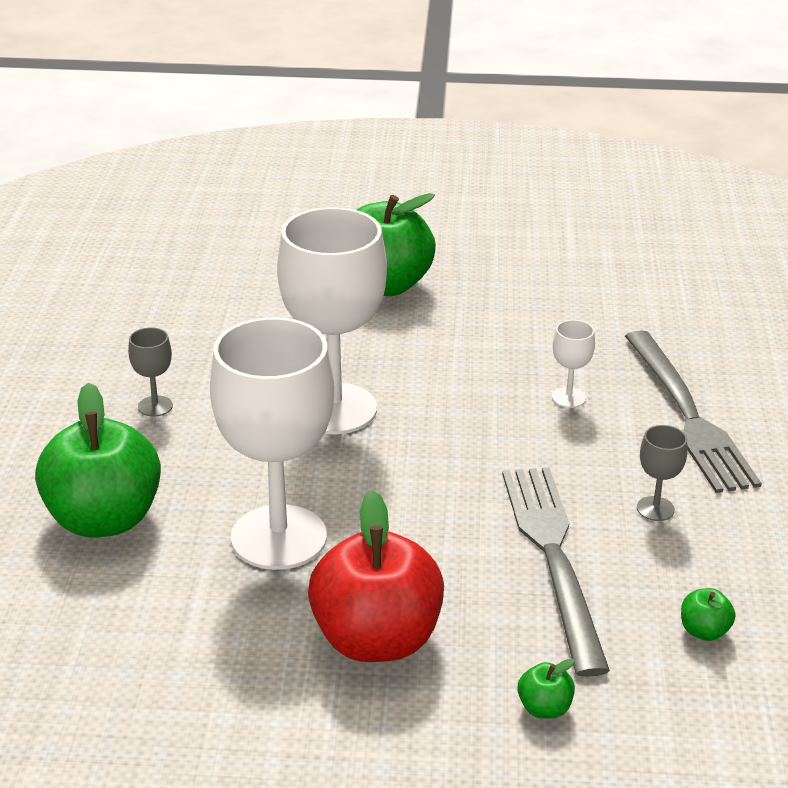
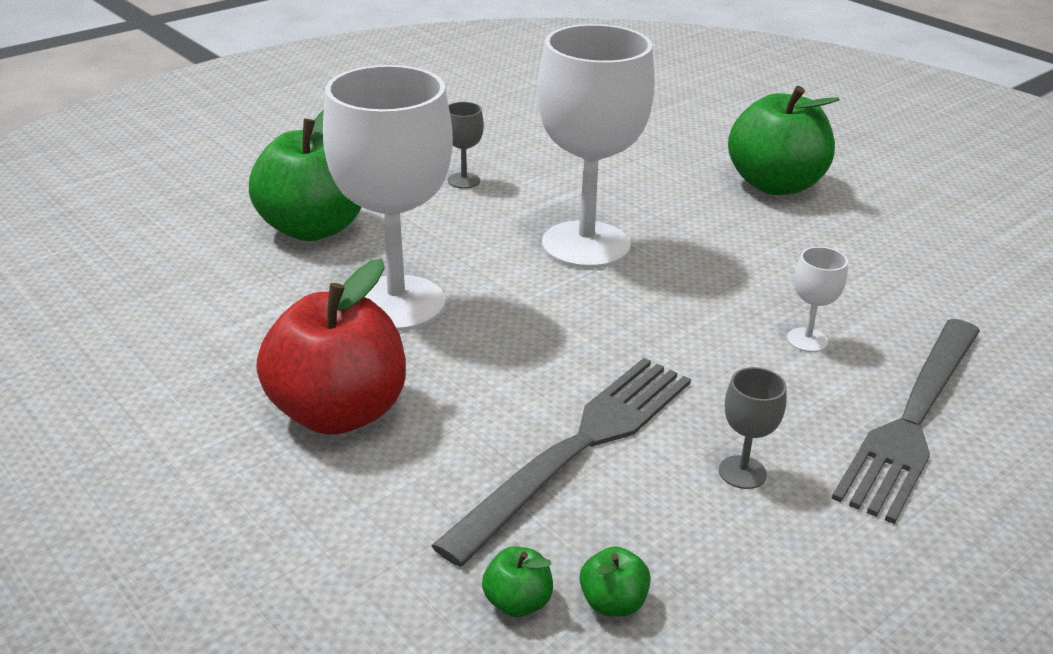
camera: 45 degrees right, 0 degrees up
(544, 708) = (366, 554): green apple -> green apple (517, 602)

